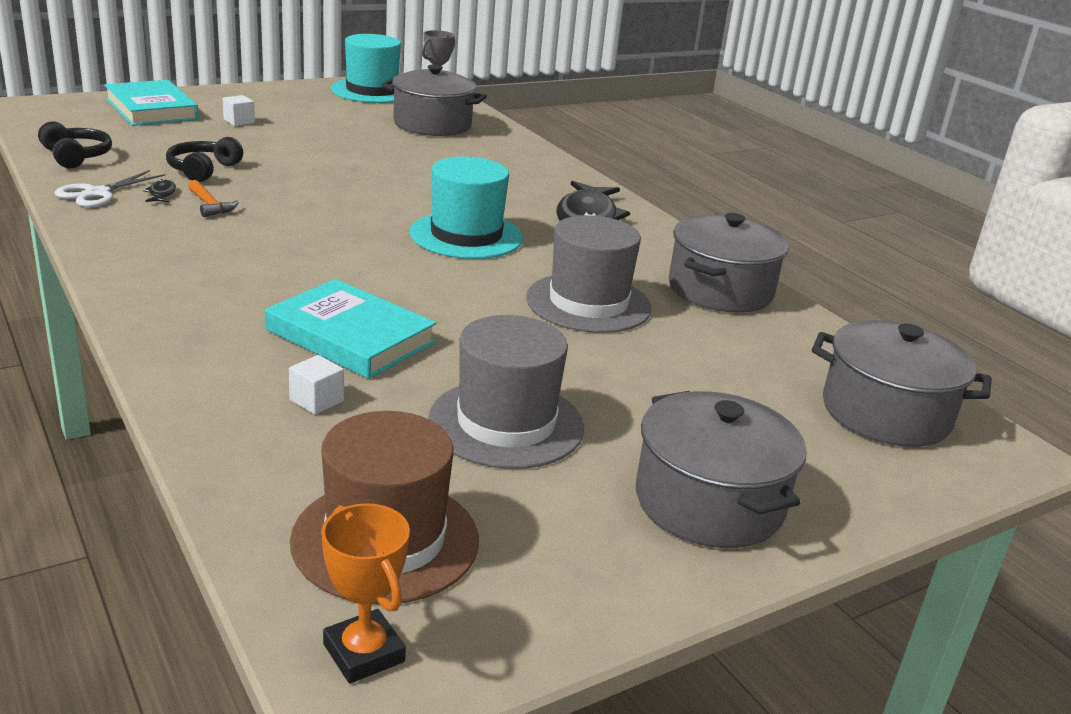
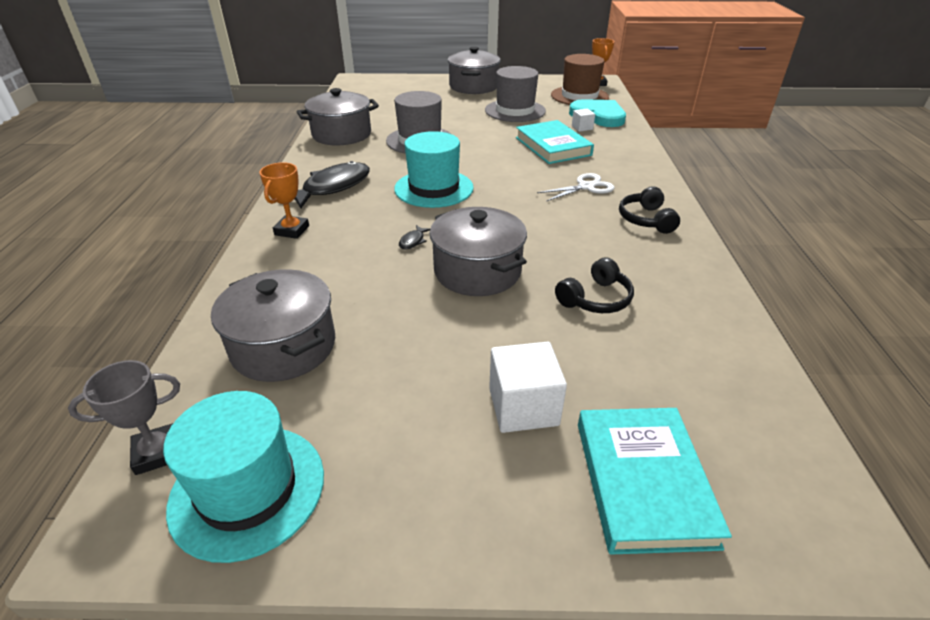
camera: 145 degrees left, 10 degrees up
(76, 156) = (728, 350): black headphones -> black headphones (646, 220)
(97, 193) = (693, 280): white scissors -> white scissors (586, 187)
(161, 194) = (638, 269): black fish -> black fish (413, 241)
(210, 205) = (599, 248): orange hammer -> none
(239, 121) = (523, 407): white cube -> white cube, size x1.84
(292, 454) = (598, 116): none -> turquoise heart
(551, 177) = (292, 230): none -> orange trophy
(885, 413) = (372, 91): grey pot -> grey pot (477, 271)

